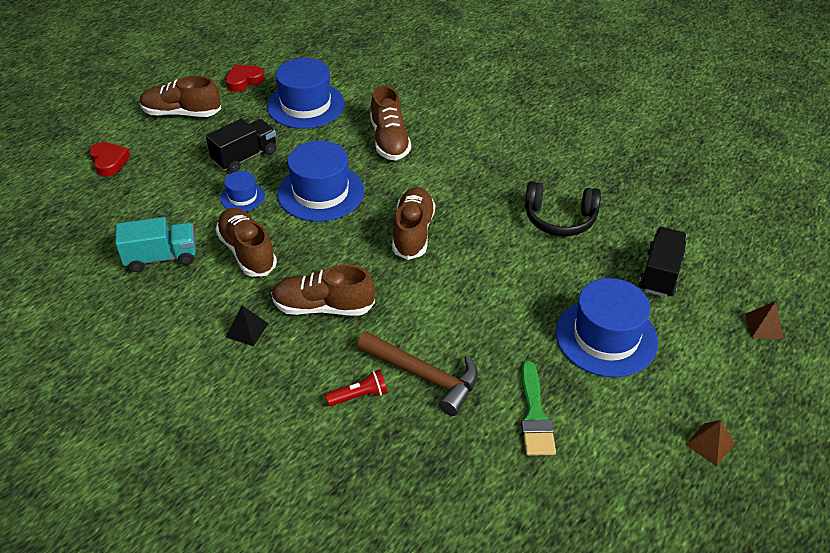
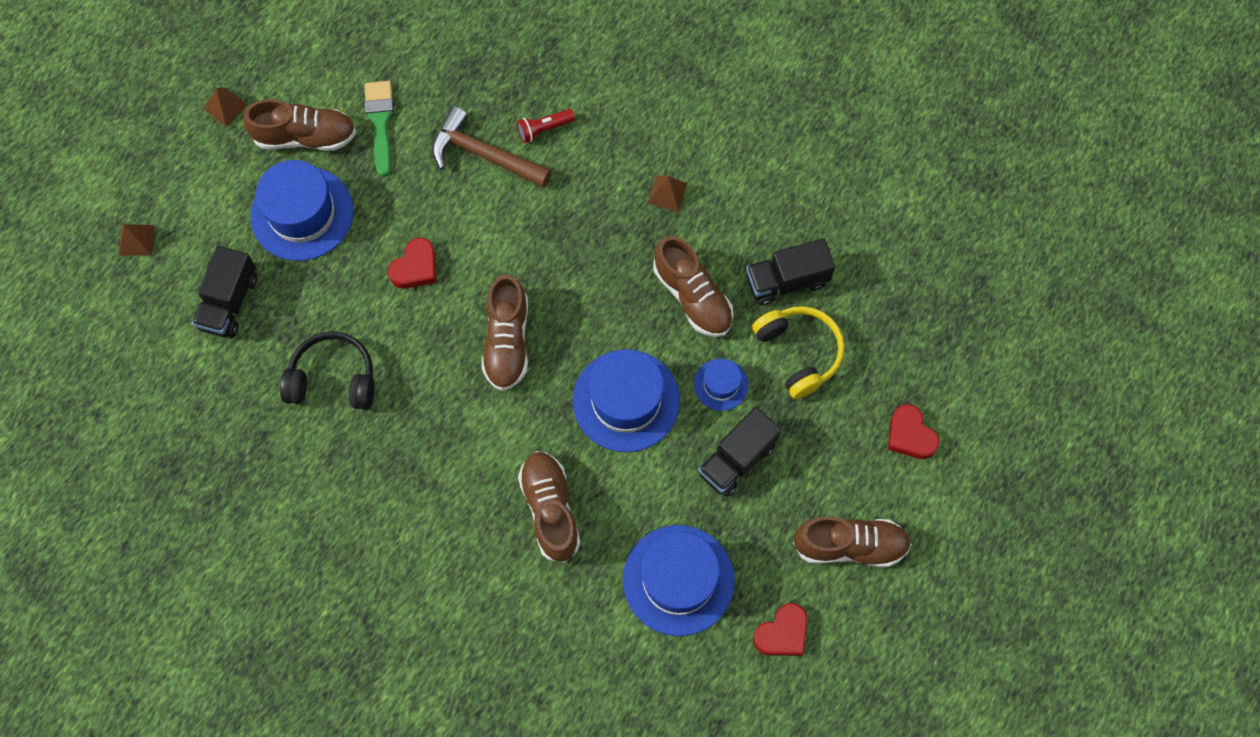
camera: 175 degrees right, 25 degrees up
(161, 257) = (786, 281): turquoise truck -> black truck
(172, 211) = (798, 353): none -> yellow headphones
(247, 330) = (667, 193): black pyramid -> brown pyramid
(323, 307) = (594, 228): brown shoe -> brown shoe (305, 137)
(493, 288) = (415, 267): none -> red heart

